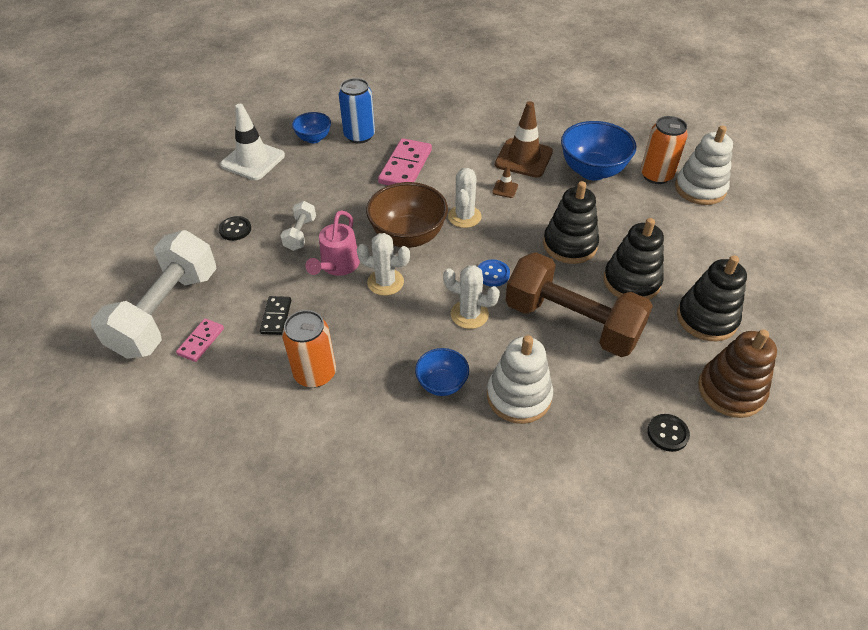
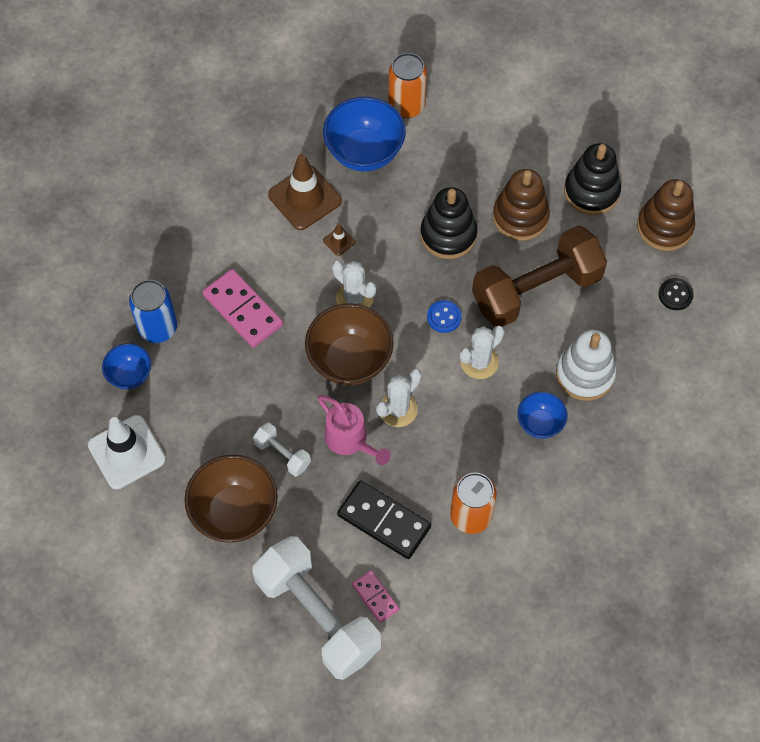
camera: 60 degrees left, 15 degrees up
(235, 229) = (234, 512): black button -> brown bowl
(276, 317) = (384, 521): black domino -> black domino, size x1.79
(631, 281) = (520, 217): black stacking toy -> brown stacking toy
(700, 189) = (447, 85): white stacking toy -> none

